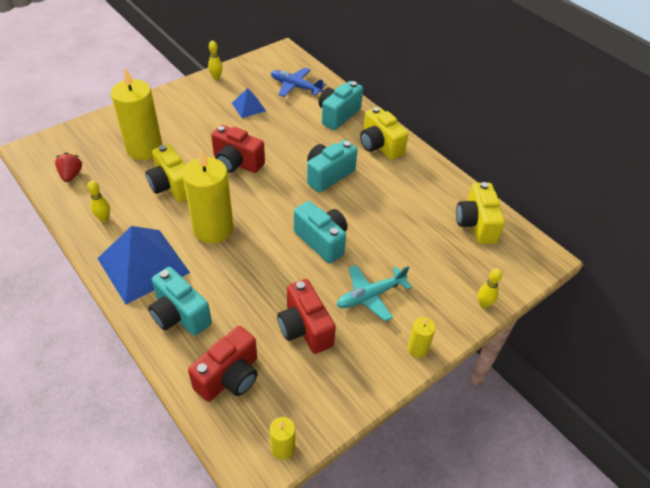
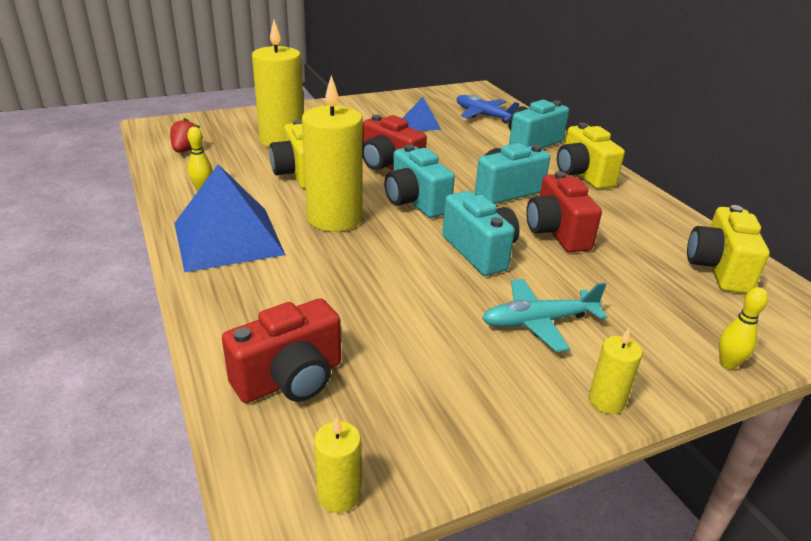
camera: 15 degrees right, 15 degrees down
(180, 315) = (251, 295): turquoise camera -> turquoise camera (415, 202)
(216, 77) = (391, 98): yellow bowling pin -> none
(305, 328) = (426, 342): red camera -> red camera (557, 233)

